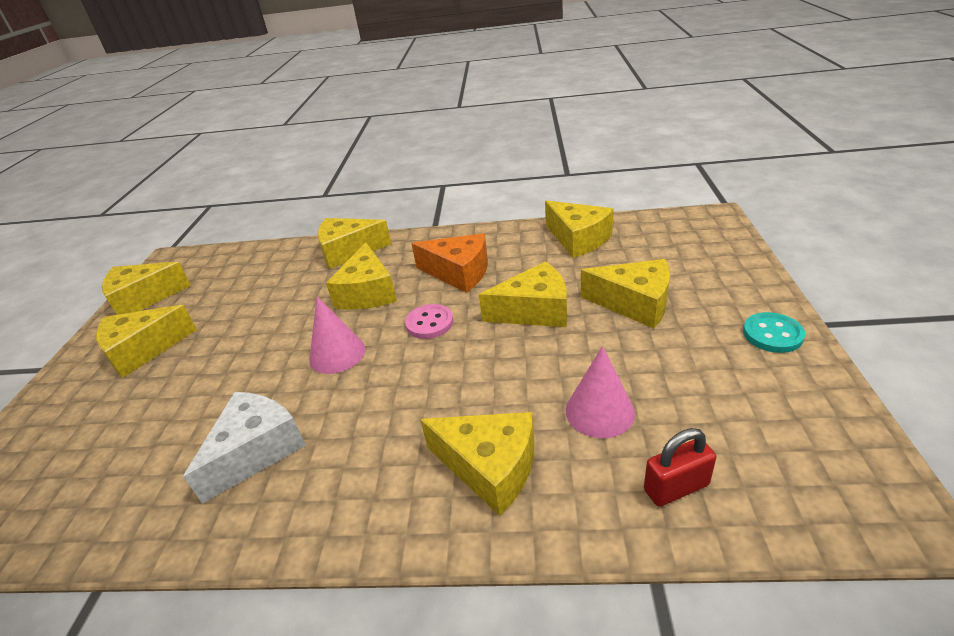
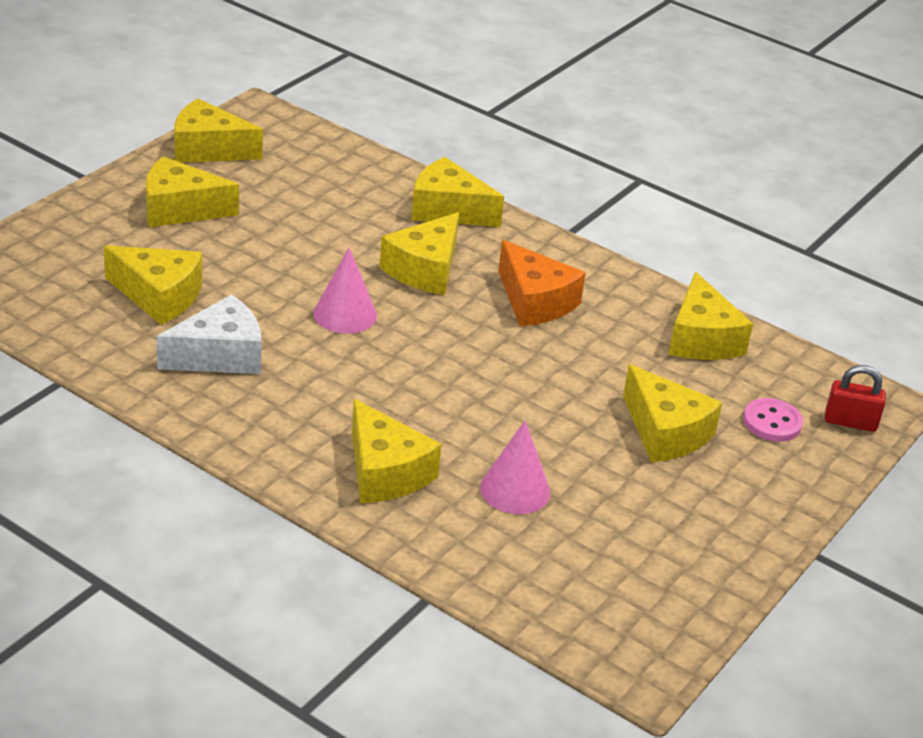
camera: 25 degrees right, 0 degrees up
(429, 323) = (453, 335): pink button -> pink button (772, 422)
(534, 311) = (562, 382): yellow cheese -> yellow cheese (159, 296)
(676, 487) = (506, 565): red padlock -> red padlock (850, 422)
(772, 334) = (750, 531): turquoise button -> none

